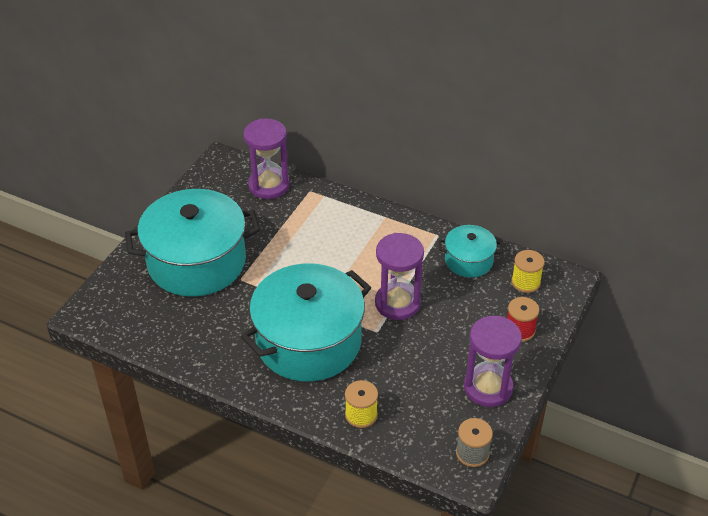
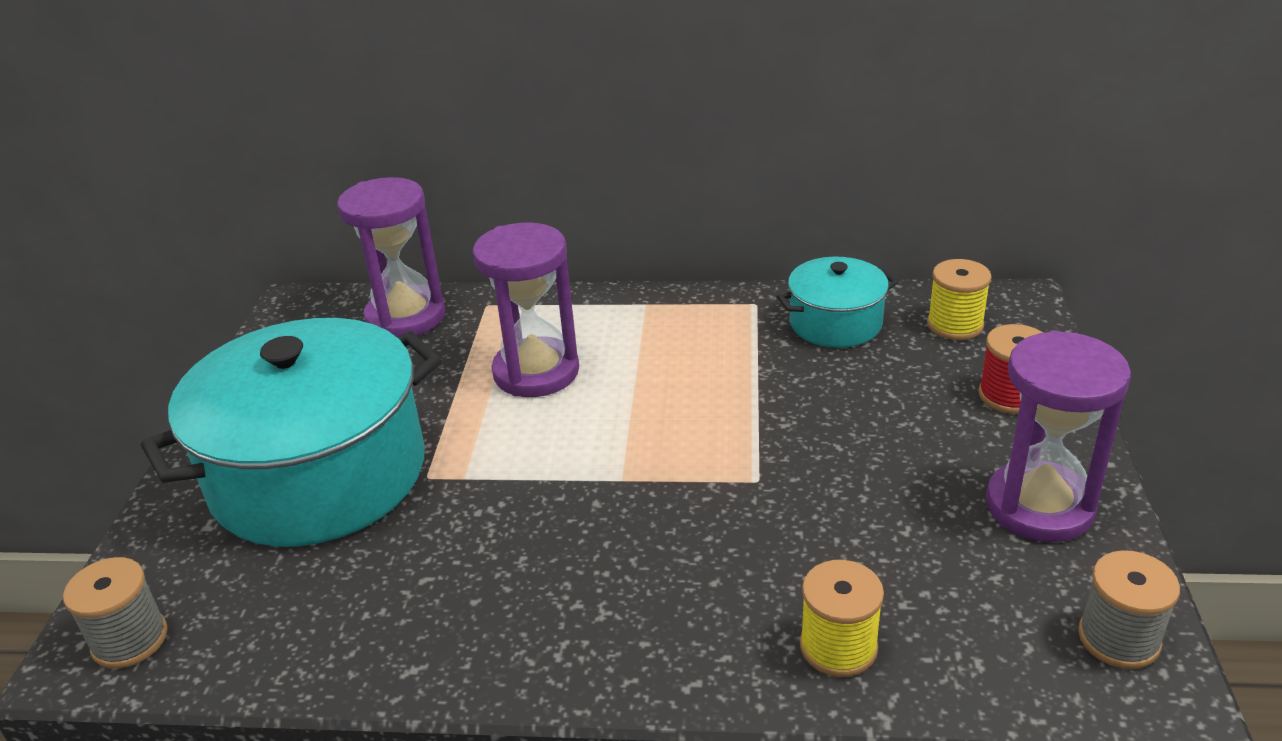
camera: 20 degrees left, 10 degrees down
(101, 313) = (130, 640): none -> grey spool
(308, 341) = (634, 542): turquoise pot -> none
(397, 303) = (762, 422): purple hourglass -> purple hourglass (536, 372)

